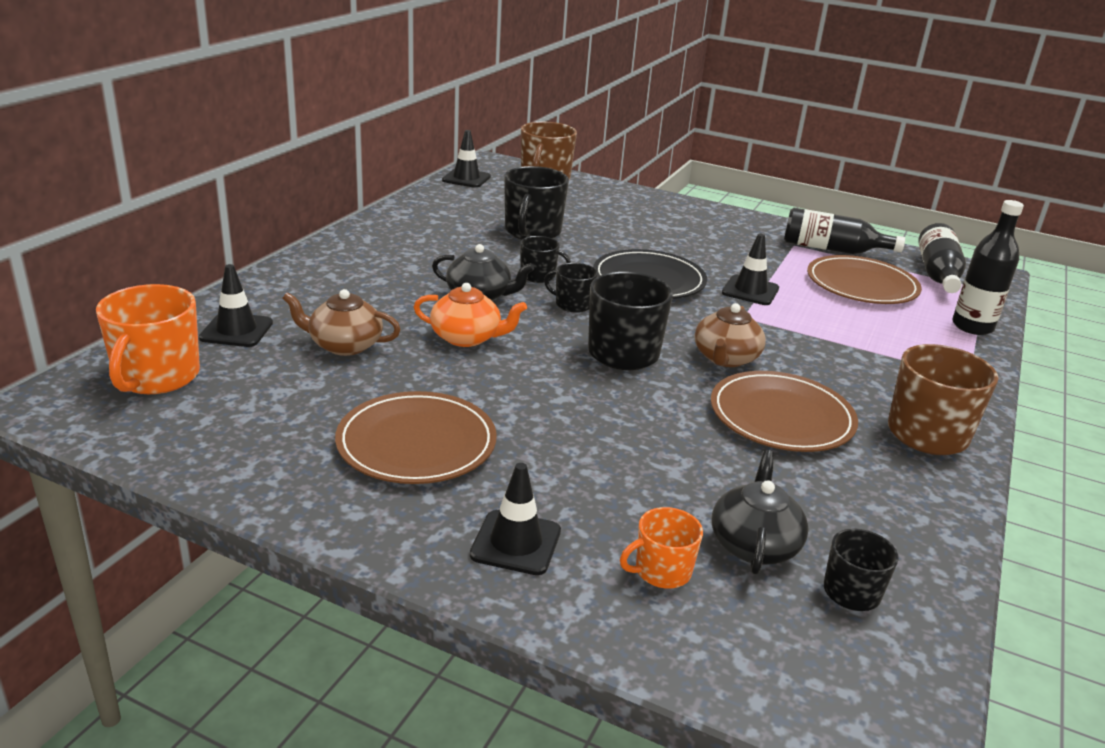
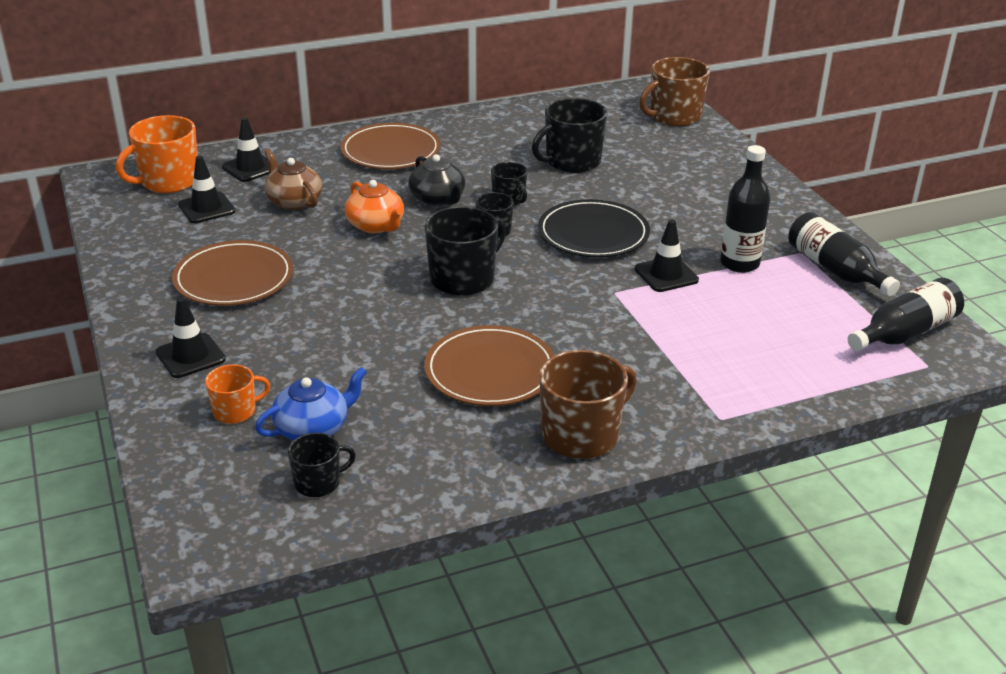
camera: 45 degrees right, 5 degrees up
(466, 178) = (602, 98): black traffic cone -> black traffic cone (206, 208)
(661, 571) = (236, 411): orange mug -> orange mug turned 135 degrees clockwise
(725, 358) = (533, 315): brown teapot -> none
(754, 544) = (313, 428): black teapot -> blue teapot
(861, 285) = (791, 310): brown plate -> brown plate (391, 151)
(972, 326) = (826, 388): black bottle -> black bottle (739, 263)

